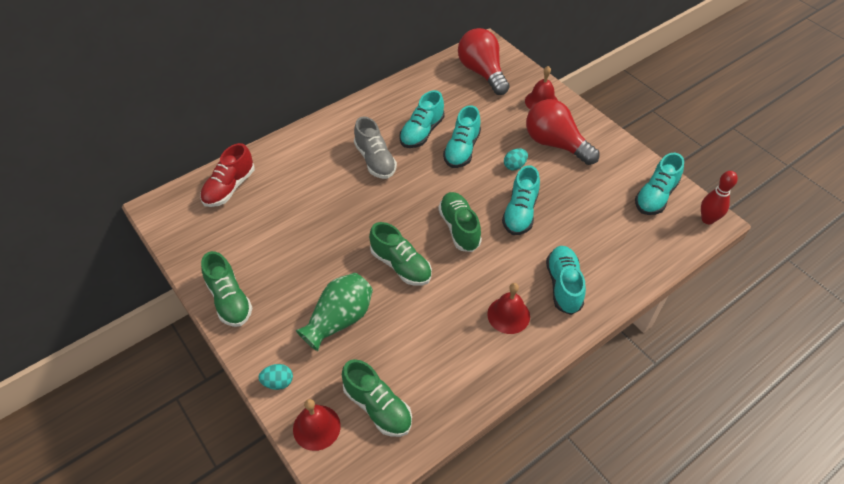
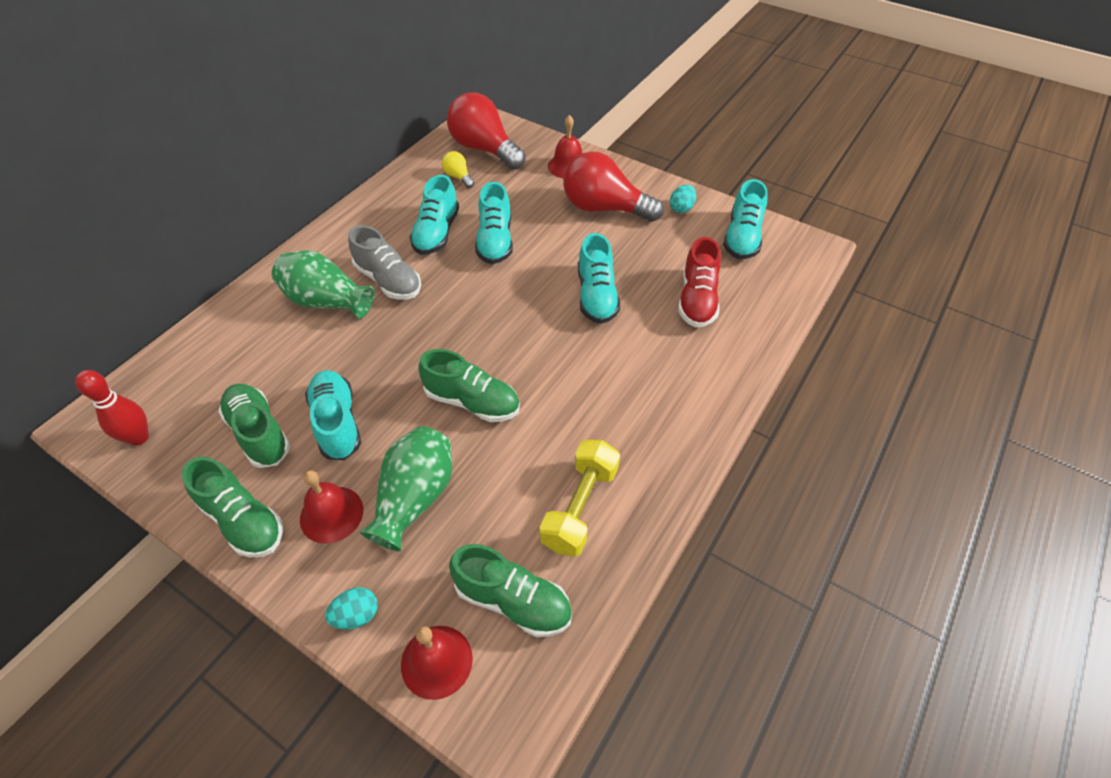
camera: 20 degrees left, 0 degrees up
(229, 187) = (194, 366): red shoe -> red shoe (697, 300)
(328, 164) = (326, 301): none -> green vase
(446, 361) = (580, 507): none -> yellow dumbbell
(454, 91) = (458, 177): none -> yellow light bulb
(459, 228) = (529, 334): green shoe -> green shoe (259, 433)
(508, 315) = (634, 423): red bell -> red bell (331, 514)
(514, 166) = (567, 244): turquoise egg -> turquoise egg (681, 208)
(563, 285) = (685, 367): turquoise shoe -> turquoise shoe (337, 423)
(707, 219) = (809, 248): red bowling pin -> red bowling pin (139, 437)

